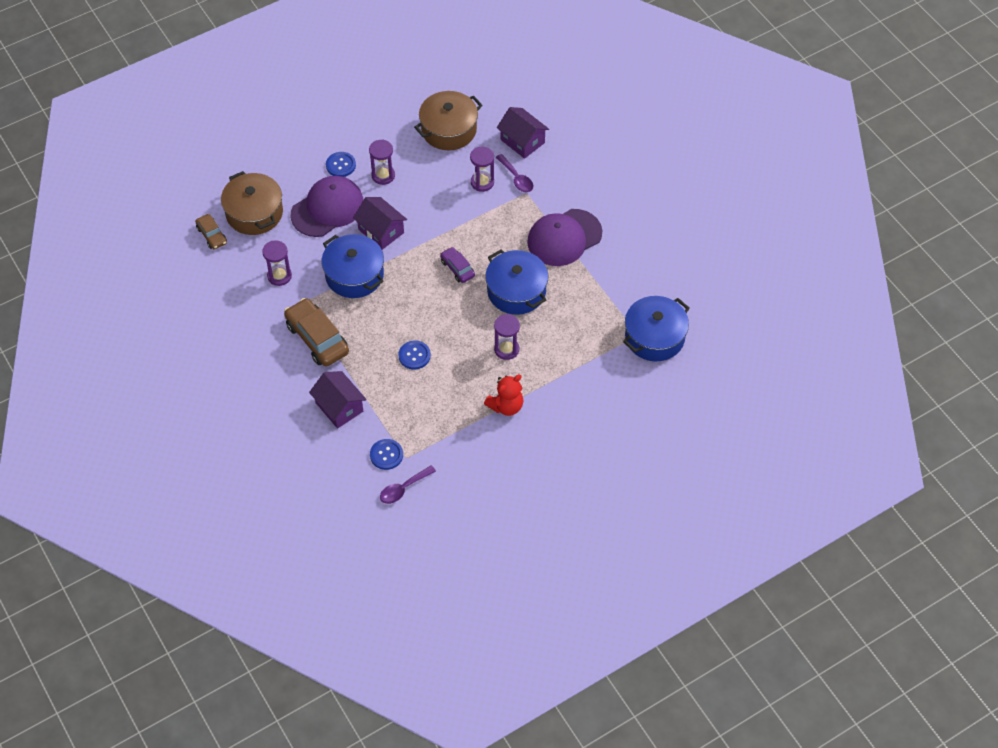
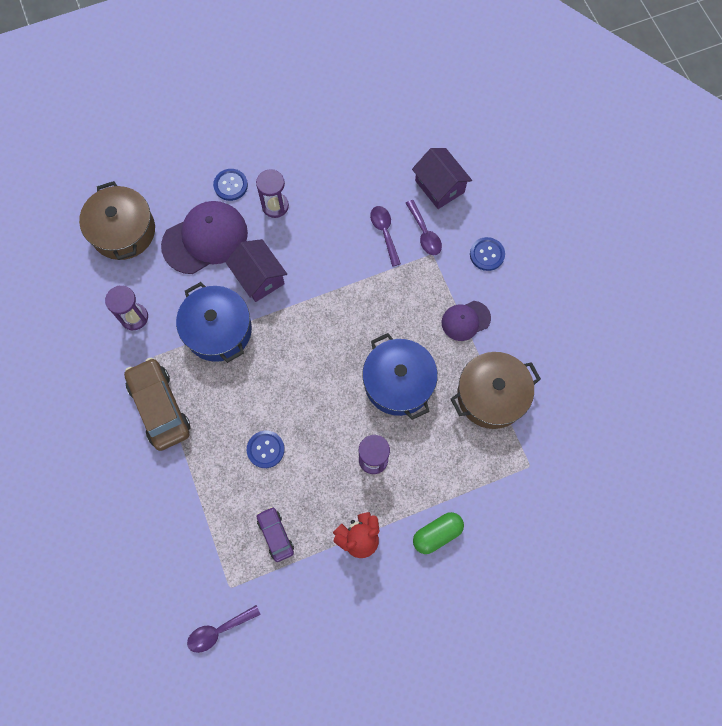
camera: 10 degrees right, 15 degrees up
(212, 235) = (70, 252): brown car -> none
(339, 407) = (166, 504): purple house -> none
(386, 455) = (208, 580): blue button -> blue button (487, 254)
(449, 130) = (359, 159): brown pot -> brown pot (491, 395)
(457, 268) = (336, 341): purple car -> purple car (275, 535)
(482, 182) = (384, 232): purple hourglass -> purple spoon
(564, 238) = (465, 320): purple cap -> purple cap, size x0.55
(570, 394) = (437, 534): none -> green capsule
(654, 337) = (549, 473): blue pot -> none

